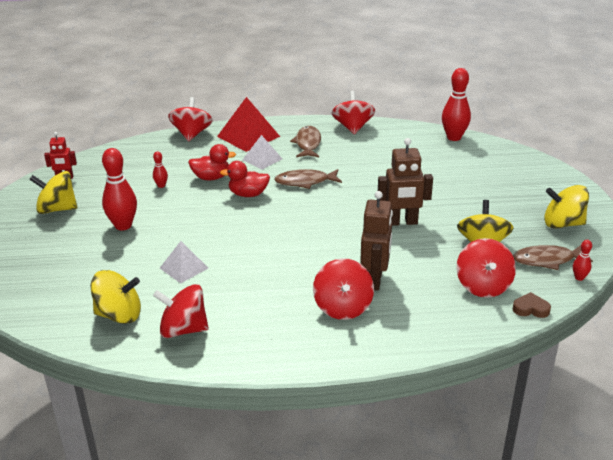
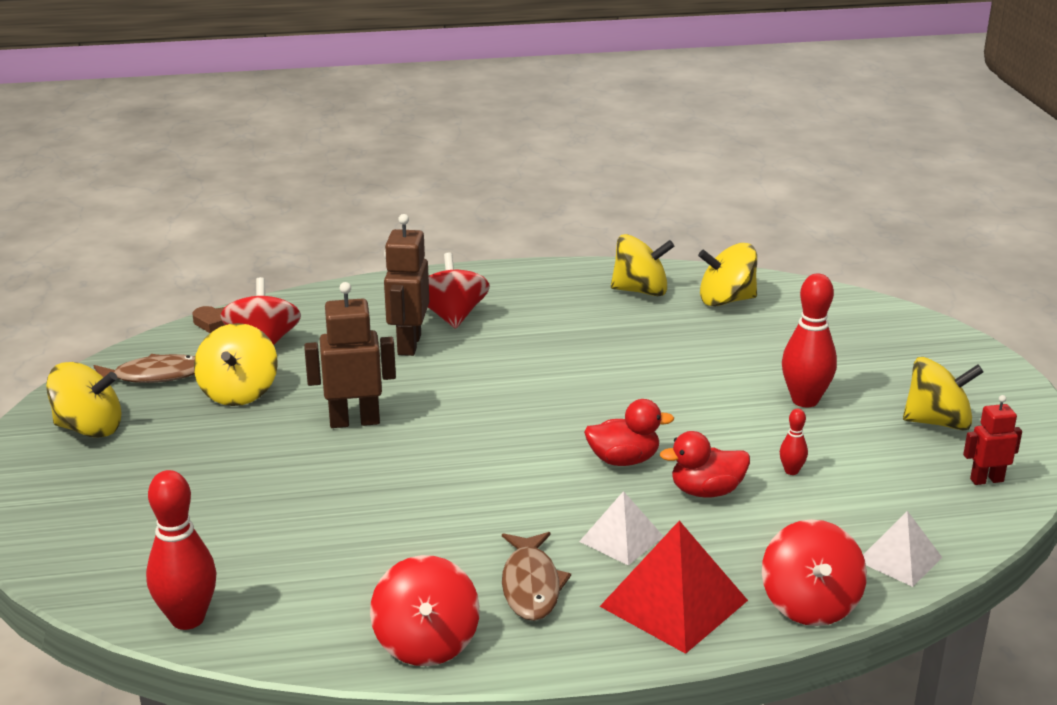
camera: 175 degrees right, 5 degrees down
(183, 329) = (640, 291): red spinning top -> yellow spinning top
(184, 268) = (675, 349): white pyramid -> white pyramid (899, 559)
(305, 182) = (524, 489): brown fish -> none
(579, 278) = (125, 356): red bowling pin -> none

